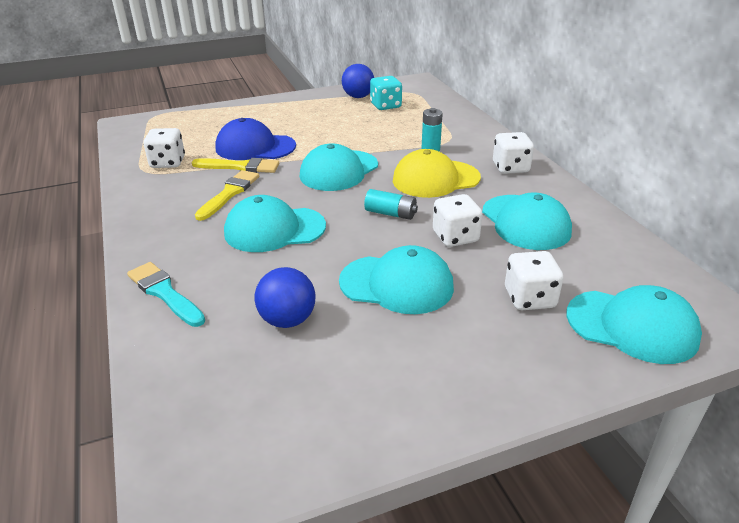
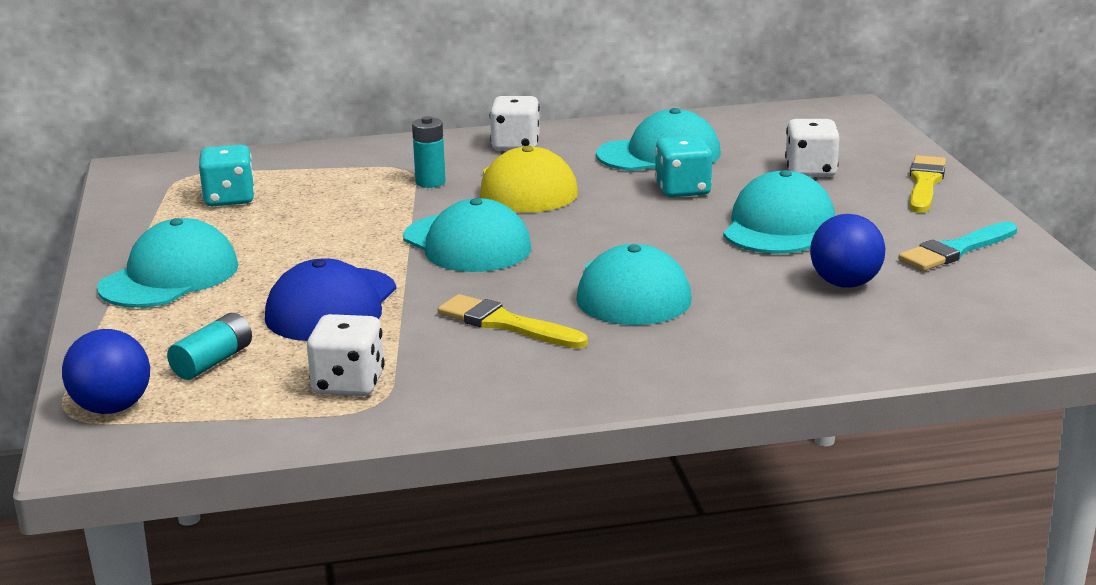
camera: 80 degrees left, 10 degrees down
(164, 293) = (783, 360): turquoise brush -> turquoise brush (956, 250)
(240, 167) = (407, 317): yellow brush -> yellow brush (925, 183)
(358, 97) = (164, 217): blue ball -> blue ball (112, 408)
(390, 213) = (613, 219): turquoise battery -> turquoise battery (213, 362)
(455, 237) = (682, 190): white dice -> turquoise dice
(632, 326) = (856, 140): turquoise cap -> turquoise cap (169, 276)

